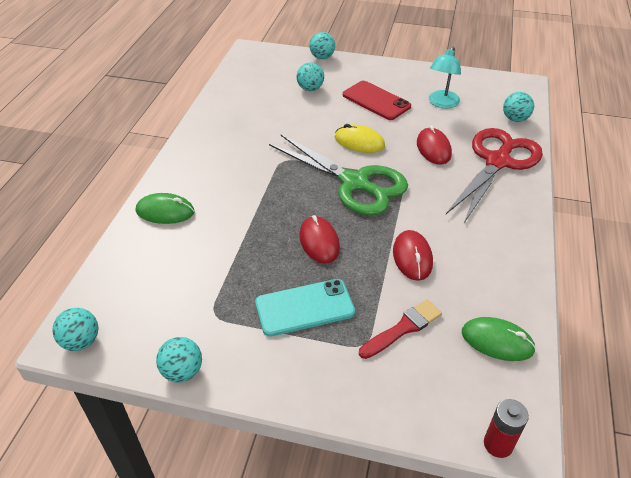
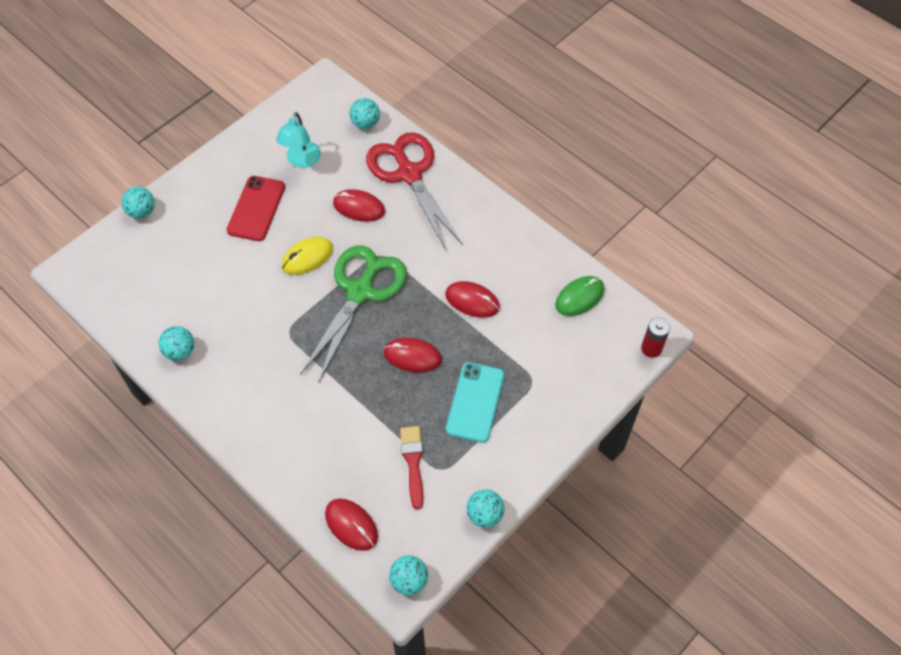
camera: 60 degrees left, 15 degrees up
(122, 275) = (351, 525): none -> red mouse
(165, 211) = (291, 460): green mouse -> none
(310, 89) = (191, 252): turquoise ball -> turquoise ball (180, 351)
(355, 183) = (360, 292): green scissors -> green scissors turned 45 degrees counterclockwise
(376, 101) = (256, 208): red phone -> red phone turned 60 degrees counterclockwise
(403, 328) = (534, 348): red brush -> red brush (413, 462)
(442, 103) = (301, 161): turquoise lamp -> turquoise lamp turned 45 degrees clockwise

